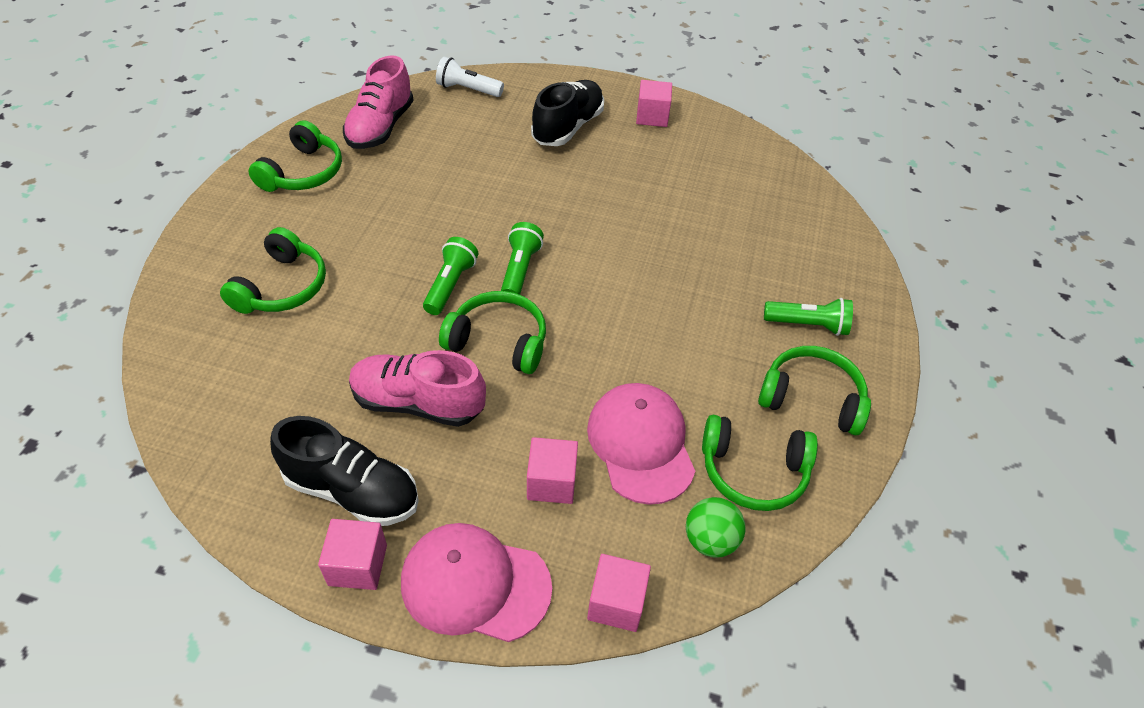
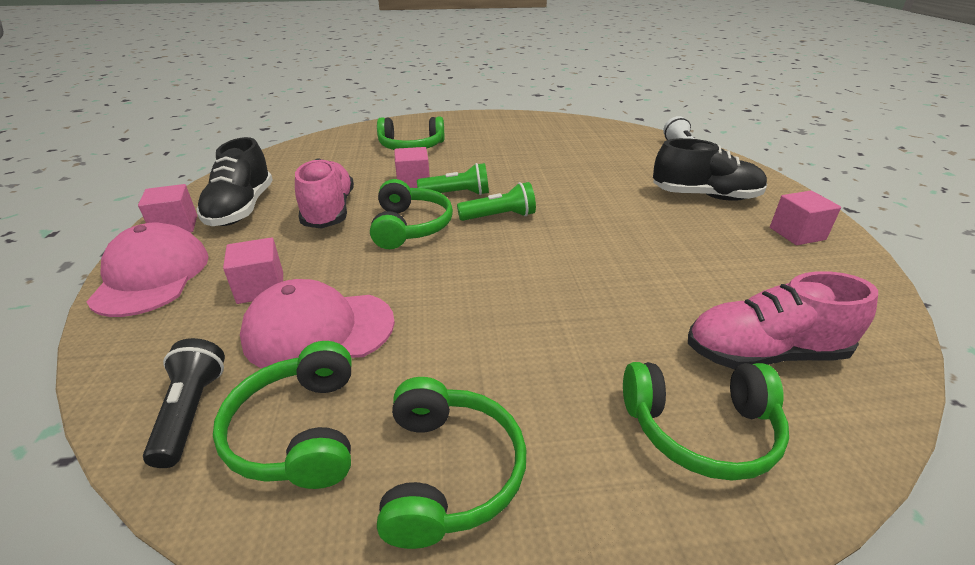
camera: 70 degrees right, 15 degrees down
(303, 172) = (518, 127): green headphones -> green headphones (701, 429)
(380, 127) = (593, 135): pink shoe -> pink shoe (764, 353)
(616, 602) = (117, 358): pink cube -> pink cube (413, 183)
(641, 444) = (318, 330): pink cap -> pink cap turned 150 degrees counterclockwise
(710, 540) = (191, 412): green ball -> black flashlight
(807, 325) = (589, 439): green flashlight -> none

